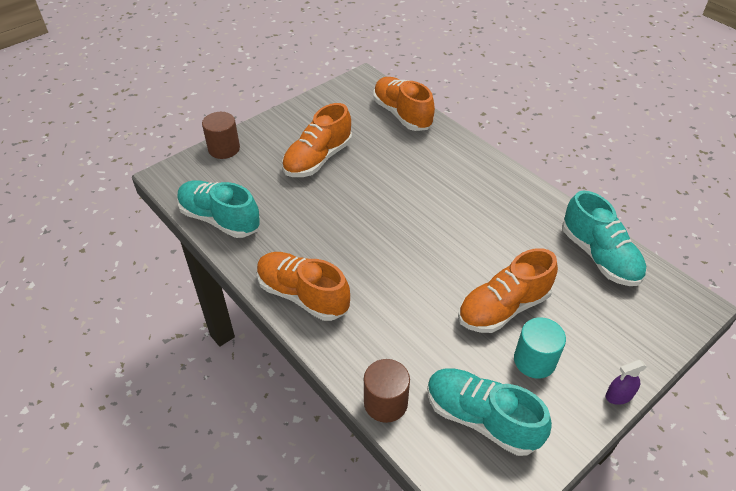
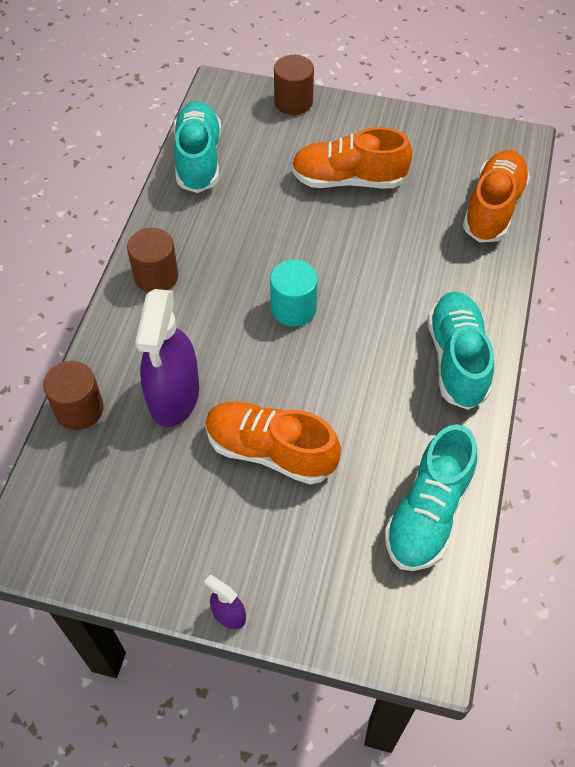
camera: 55 degrees right, 10 degrees up
(303, 295) = (156, 276): orange shoe -> brown cylinder
(419, 338) = (174, 396): none -> purple spray bottle
(481, 418) = (114, 497): turquoise shoe -> turquoise shoe (457, 359)
(534, 360) = (219, 512): turquoise cylinder -> turquoise cylinder (293, 308)

